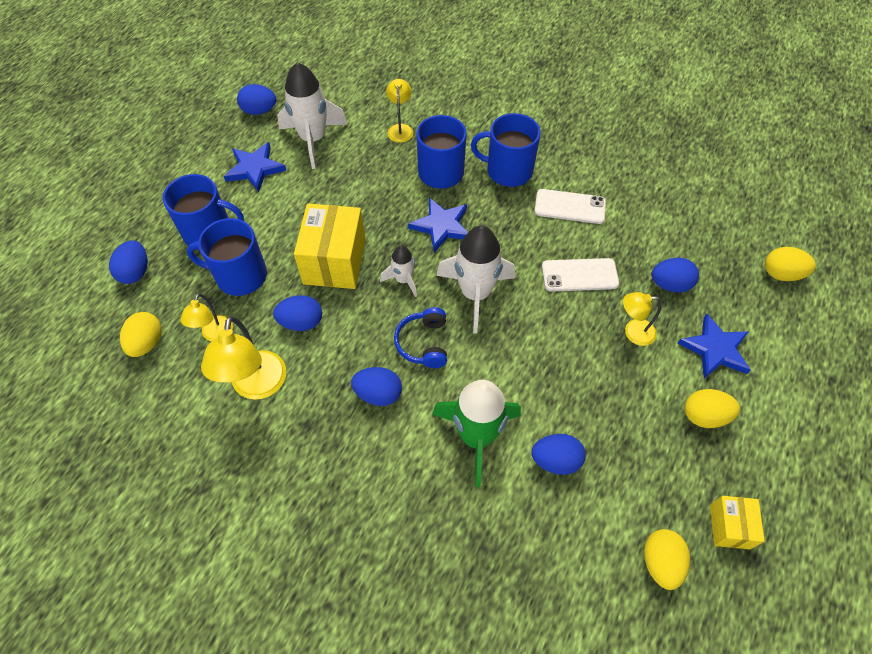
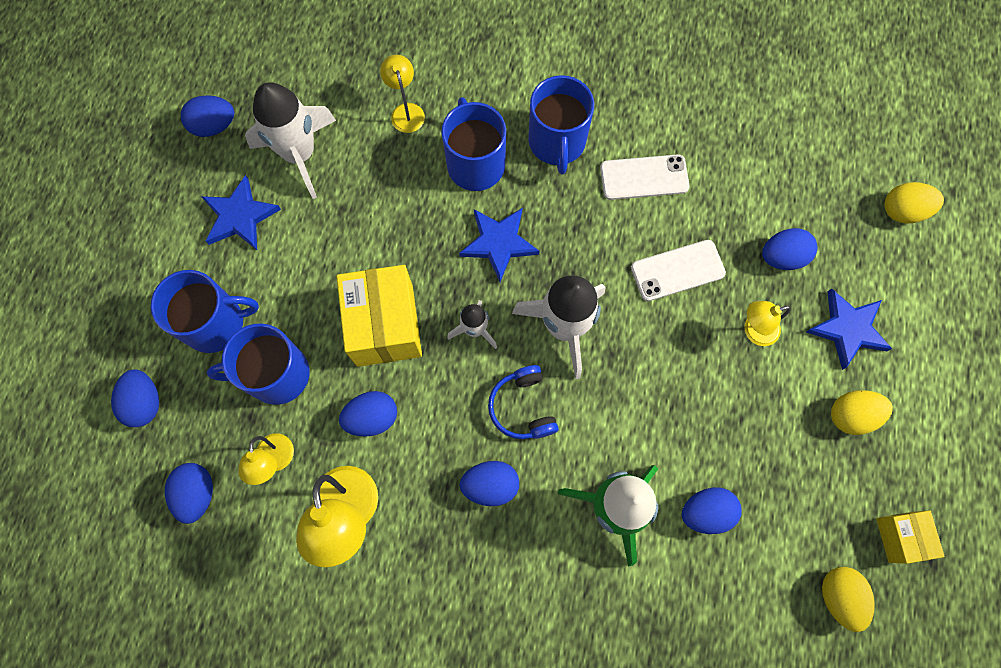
camera: 15 degrees left, 15 degrees up
(147, 343) = (197, 493): yellow egg -> blue egg
(508, 170) = (557, 142): blue mug -> blue mug turned 90 degrees counterclockwise

